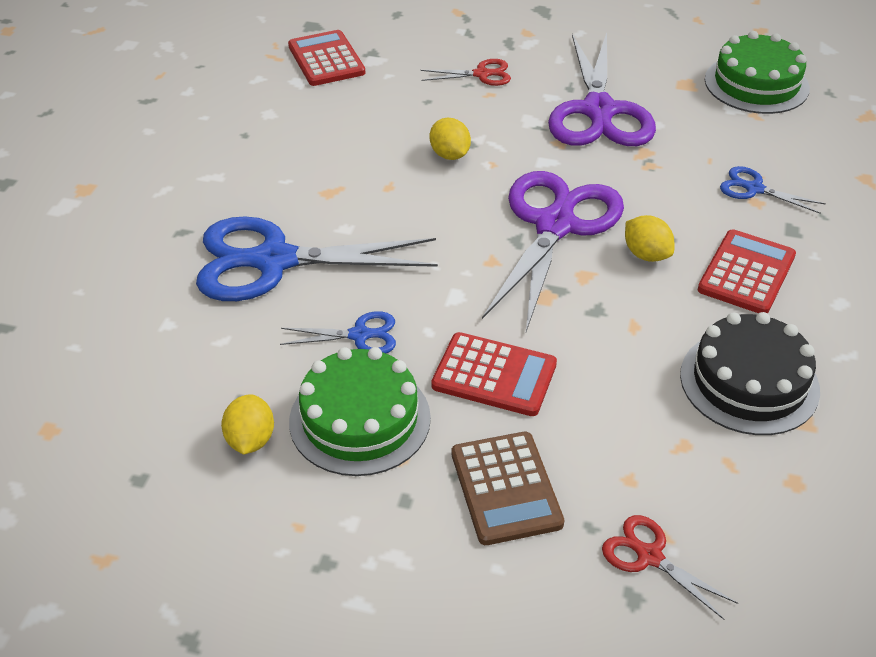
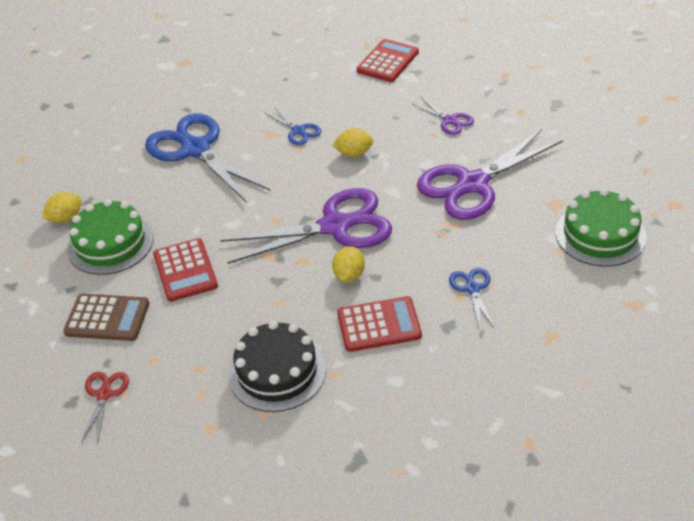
camera: 55 degrees right, 0 degrees up
(359, 335) = (169, 209): blue scissors -> blue scissors (298, 131)
(449, 155) = (354, 153): yellow lemon -> yellow lemon turned 60 degrees clockwise
(481, 74) = (449, 120): red scissors -> purple scissors
(505, 488) = (107, 318): brown calculator -> brown calculator turned 120 degrees counterclockwise

